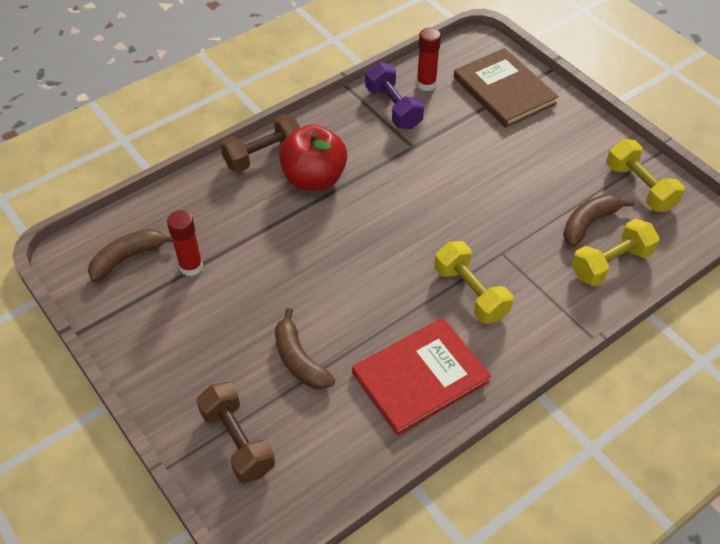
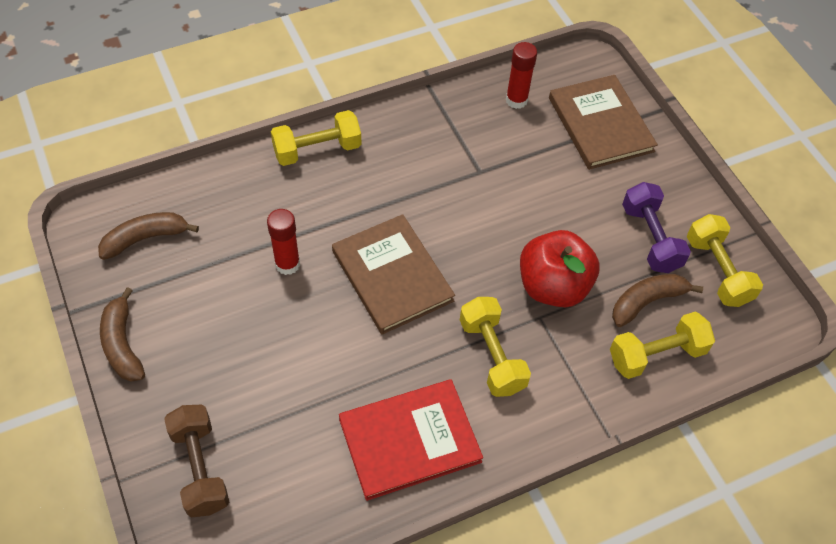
camera: 10 degrees right, 5 degrees up
(191, 267) = (207, 262): red glue stick -> red glue stick (287, 264)
(263, 155) = (317, 150): brown dumbbell -> yellow dumbbell
(299, 360) = (288, 392): brown banana -> brown banana (122, 344)
(314, 179) = (363, 188): red apple -> red apple (553, 286)
(362, 245) = (392, 276): none -> brown book
(393, 108) = (472, 121): purple dumbbell -> purple dumbbell (650, 238)

